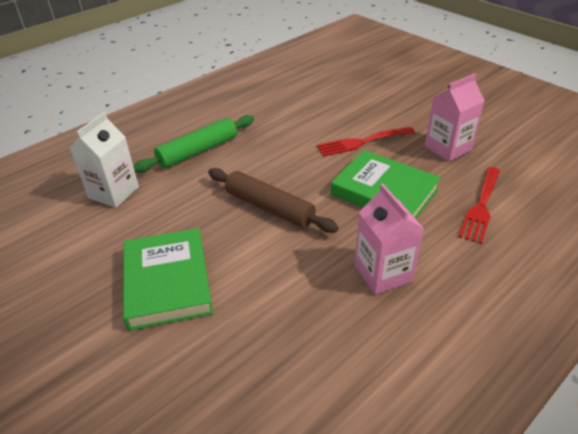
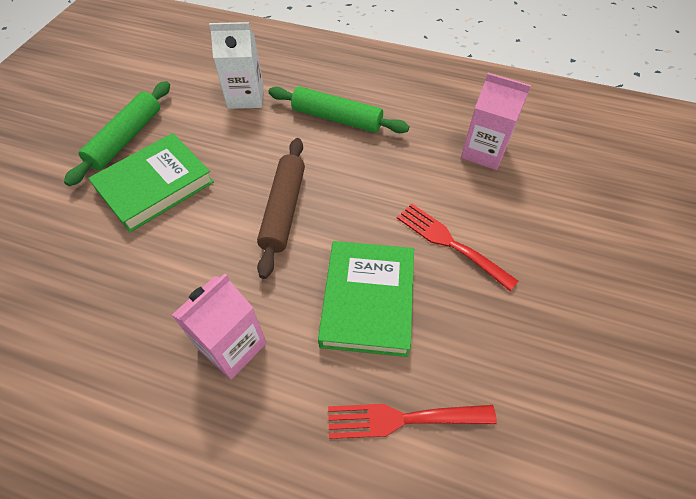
camera: 60 degrees right, 15 degrees up
(77, 290) = (126, 138): none -> green rolling pin
(447, 148) = (506, 341): pink carton -> pink carton (484, 152)

